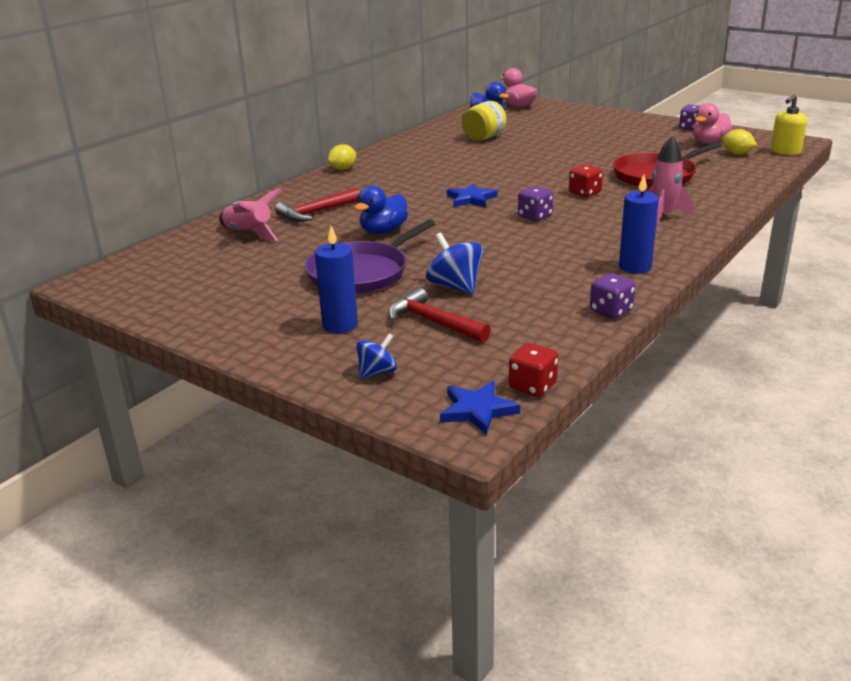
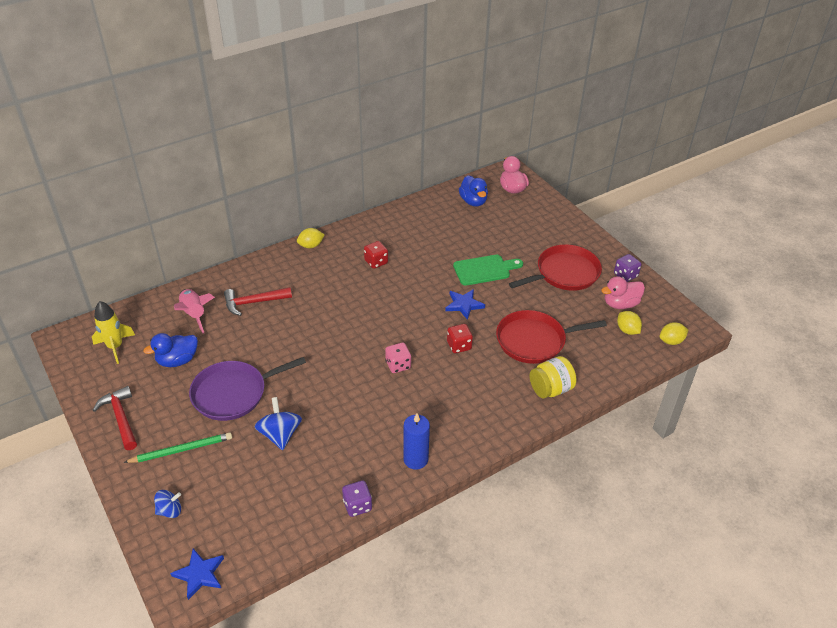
camera: 20 degrees right, 15 degrees up
(165, 274) = (115, 347): none -> yellow rocket
(340, 325) = (181, 450): blue candle -> green pencil
(383, 231) = (281, 345): blue duck -> blue duck (177, 360)
(433, 322) = (238, 470): red hammer -> red hammer (121, 418)
(471, 199) = (371, 323): blue star -> blue star (464, 305)
(483, 138) = (446, 233): yellow jar -> yellow jar (550, 389)
(532, 386) = (248, 565): red dice -> red dice (376, 262)
(535, 216) = (398, 365): purple dice -> pink dice
(551, 149) = (484, 270): none -> green cutting board
(633, 137) = (564, 273): none -> red pan
(663, 216) = (490, 401): pink rocket -> none
(785, 151) = (671, 341): yellow soap dispenser -> yellow lemon

